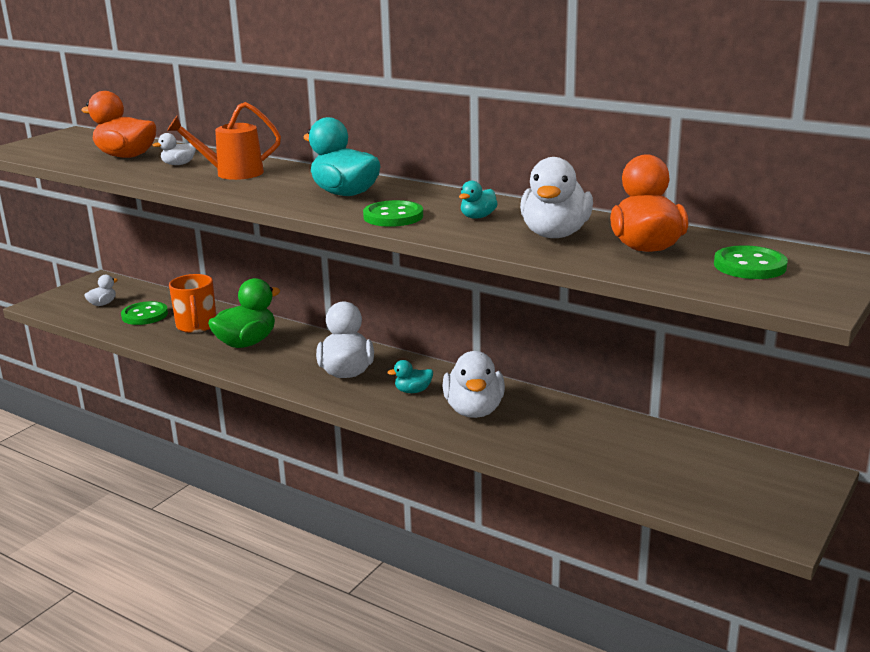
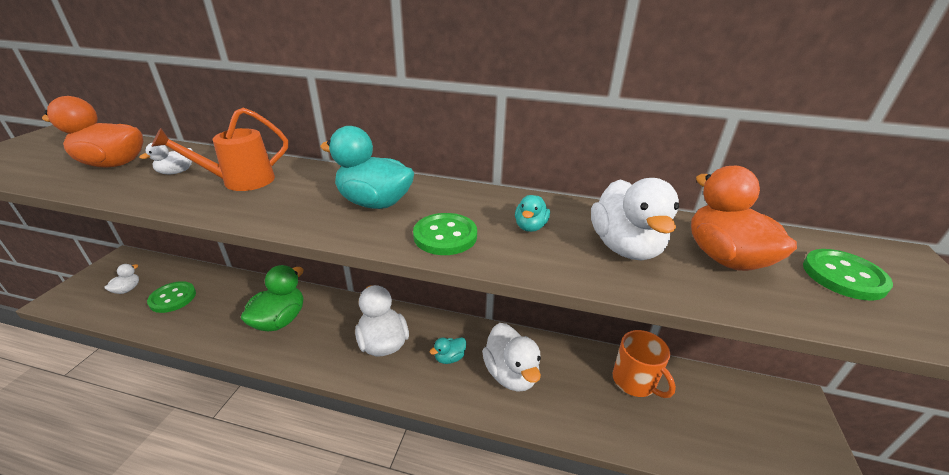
camera: 20 degrees left, 10 degrees up
(196, 326) = (227, 304): orange mug -> orange mug (634, 381)

